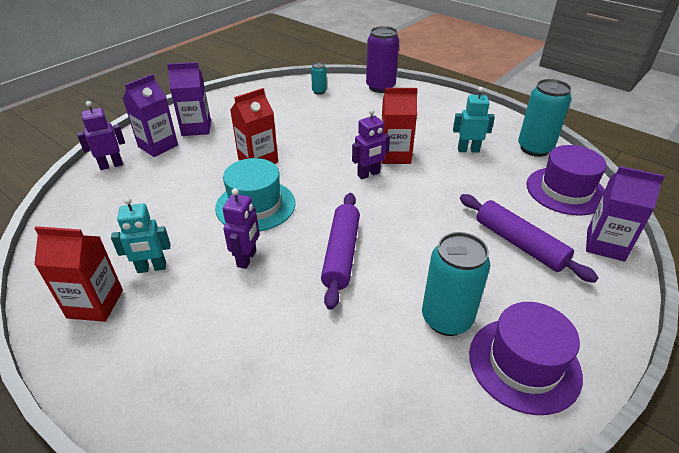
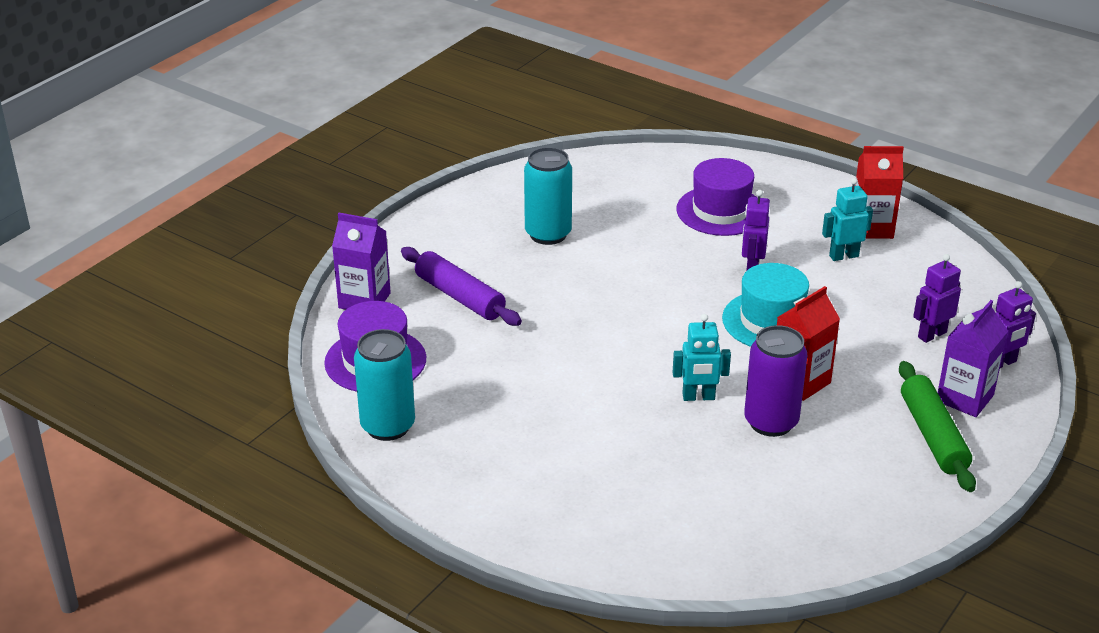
camera: 175 degrees right, 5 degrees down
(196, 128) = (933, 435): purple carton -> green rolling pin
(319, 91) = (761, 540): turquoise can -> none
(341, 254) = (654, 277): purple rolling pin -> none
(369, 174) = (638, 370): purple robot -> purple robot (931, 335)
(380, 87) = (640, 561): purple can -> purple can (771, 422)
(395, 155) = (603, 402): red carton -> none
(468, 150) = (491, 418): turquoise robot -> turquoise robot (698, 397)
(524, 364) = (488, 211): purple hat -> purple hat (721, 211)

